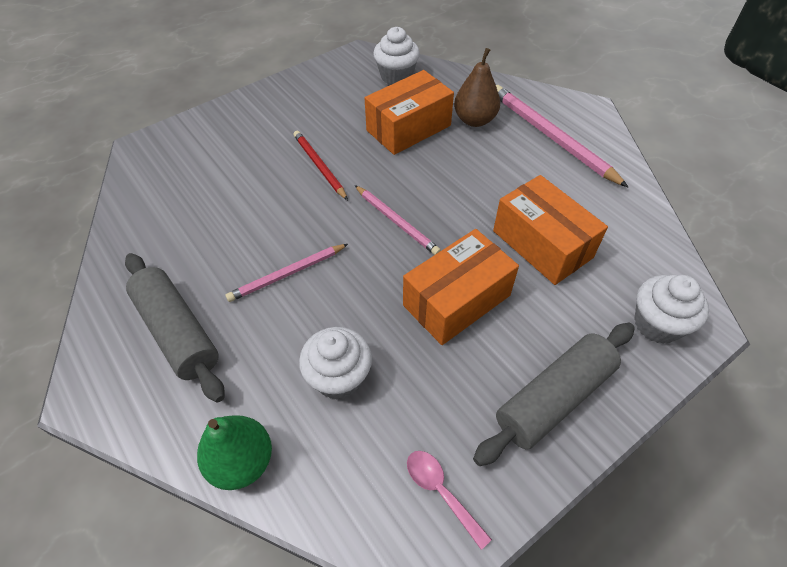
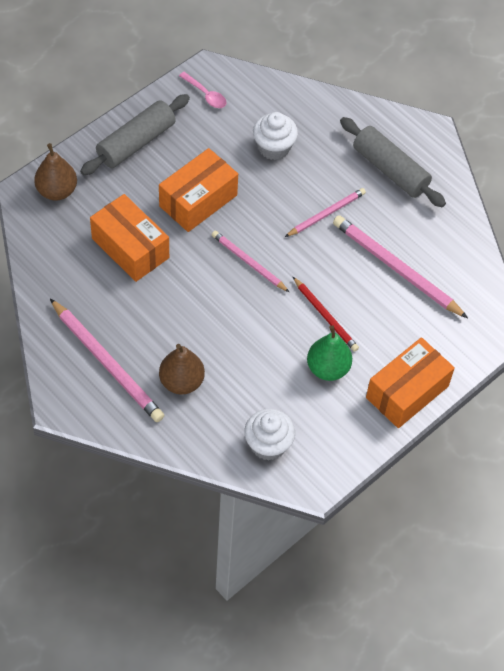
camera: 170 degrees right, 5 degrees up
(224, 207) = (396, 268): none -> pink pencil
(242, 462) = (321, 103): green pear -> green pear (328, 368)
(408, 128) = (247, 367): orange box -> orange box (407, 392)
(657, 324) = (57, 191): white cupcake -> brown pear

